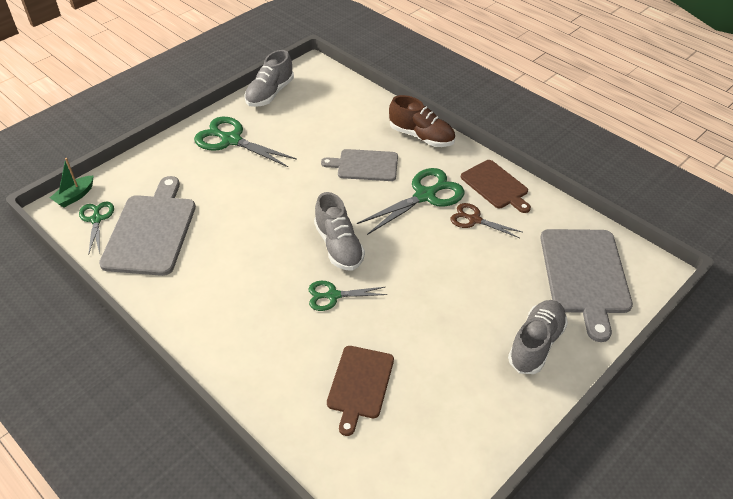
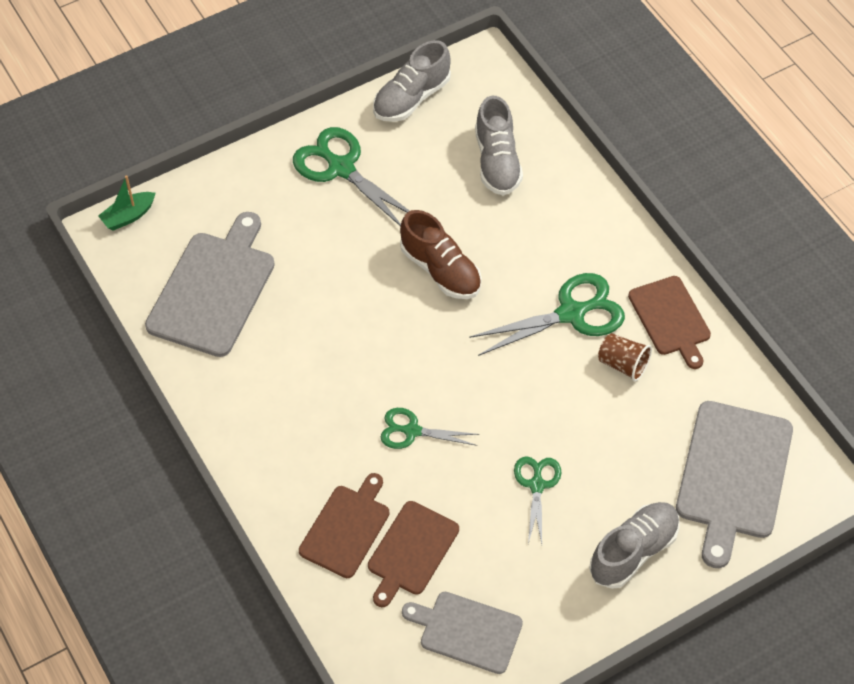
camera: 15 degrees right, 10 degrees up
(96, 219) = (150, 257): green scissors -> green scissors (537, 485)
(300, 379) = (346, 528): none -> brown cutting board
(339, 246) = (438, 364): grey shoe -> grey shoe (497, 162)
(365, 165) = (507, 248): grey cutting board -> grey cutting board (467, 631)
(421, 136) = (598, 217): brown shoe -> brown shoe (440, 270)
(474, 220) = (623, 364): brown scissors -> brown cup

